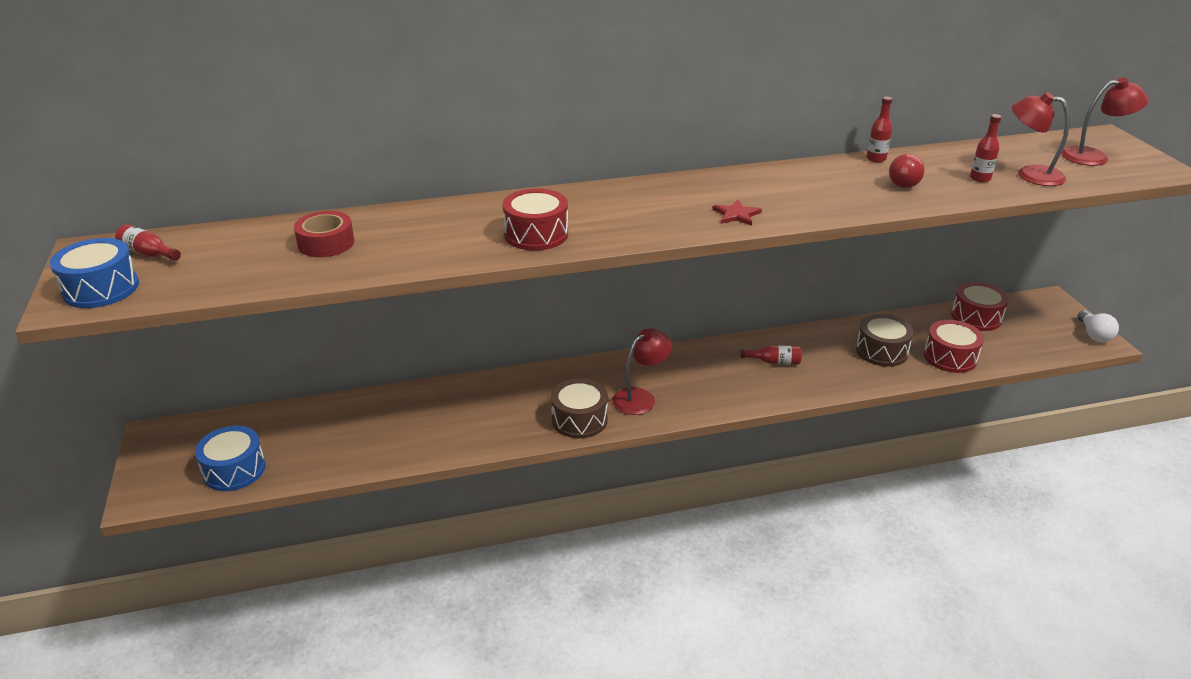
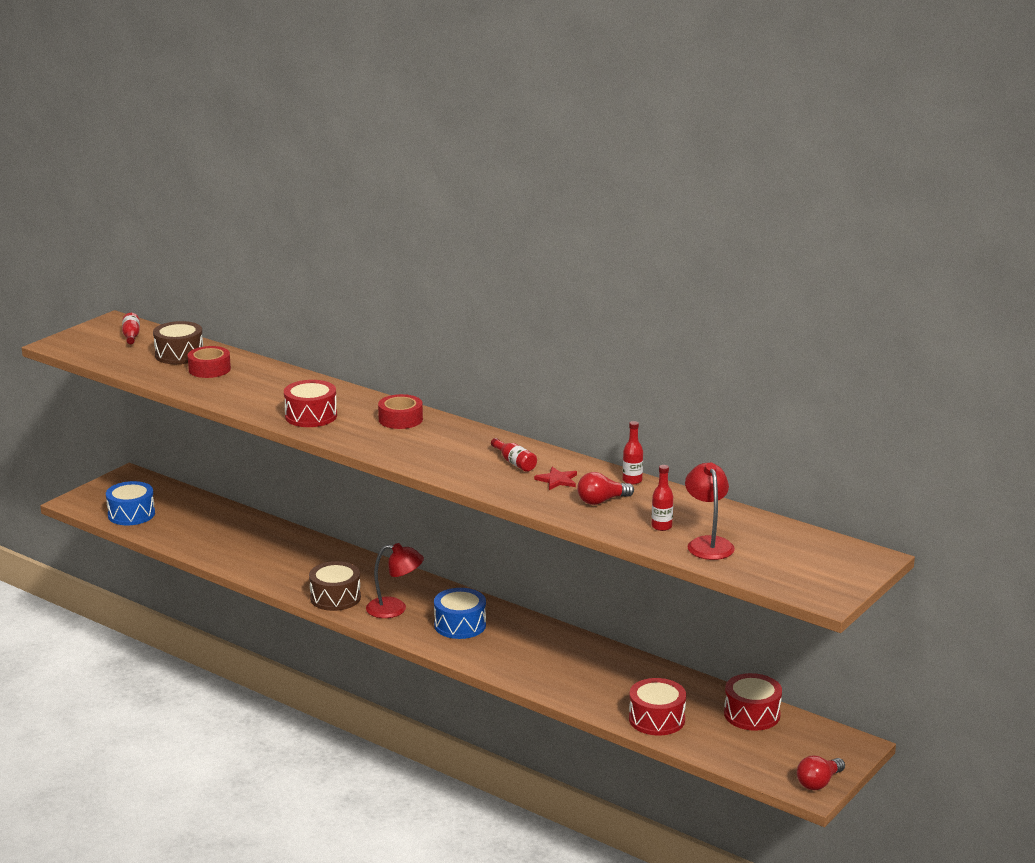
camera: 50 degrees right, 10 degrees down
(101, 289) = (82, 343): blue drum -> blue drum (460, 625)
(613, 199) = (400, 419): none -> red tape
(736, 215) = (440, 462): red star -> red star (557, 480)
(774, 362) = (524, 644): red bottle -> red bottle (514, 462)
(881, 351) = (616, 685): brown drum -> brown drum (179, 354)
(1093, 156) = (802, 561): red lamp -> none
(1094, 335) = (818, 783): white light bulb -> red light bulb

